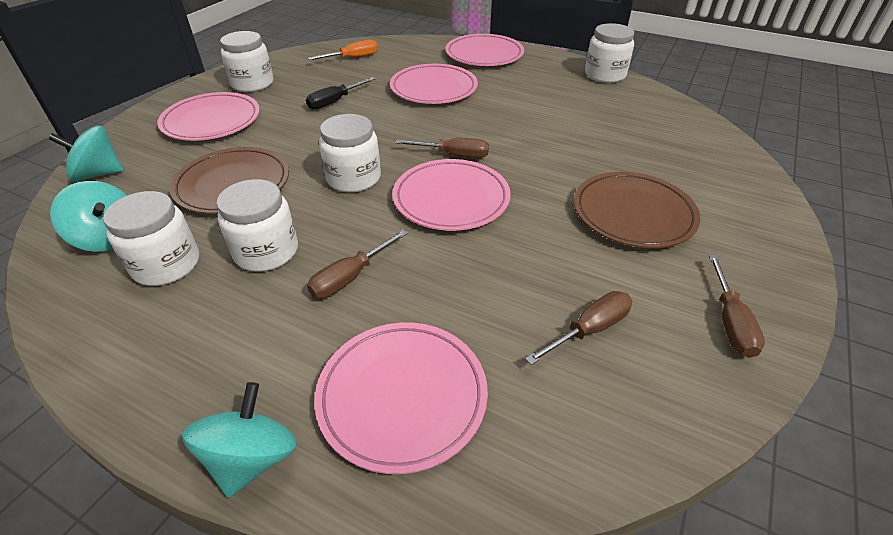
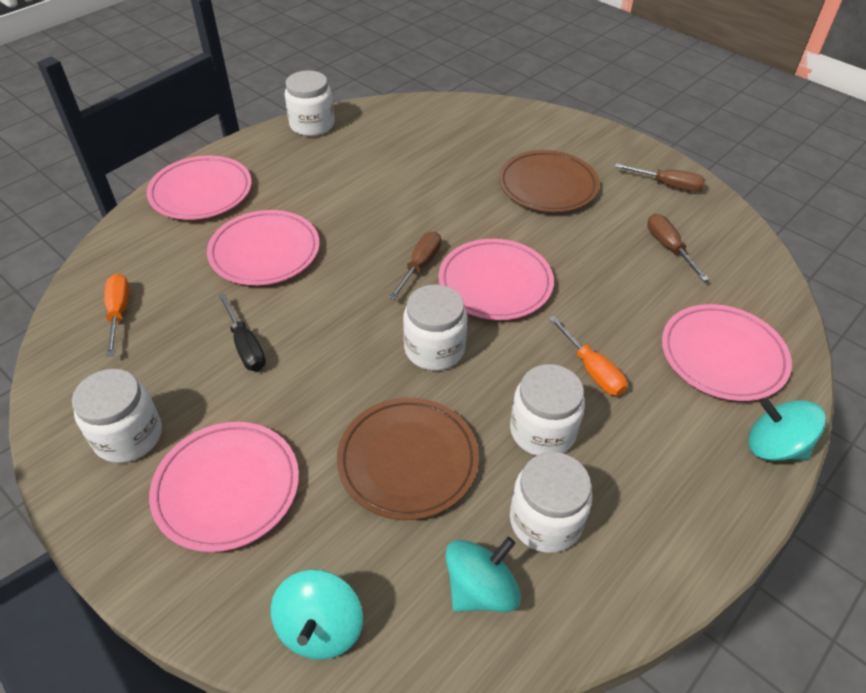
camera: 75 degrees left, 5 degrees up
(350, 277) = (592, 370): brown screwdriver -> orange screwdriver

